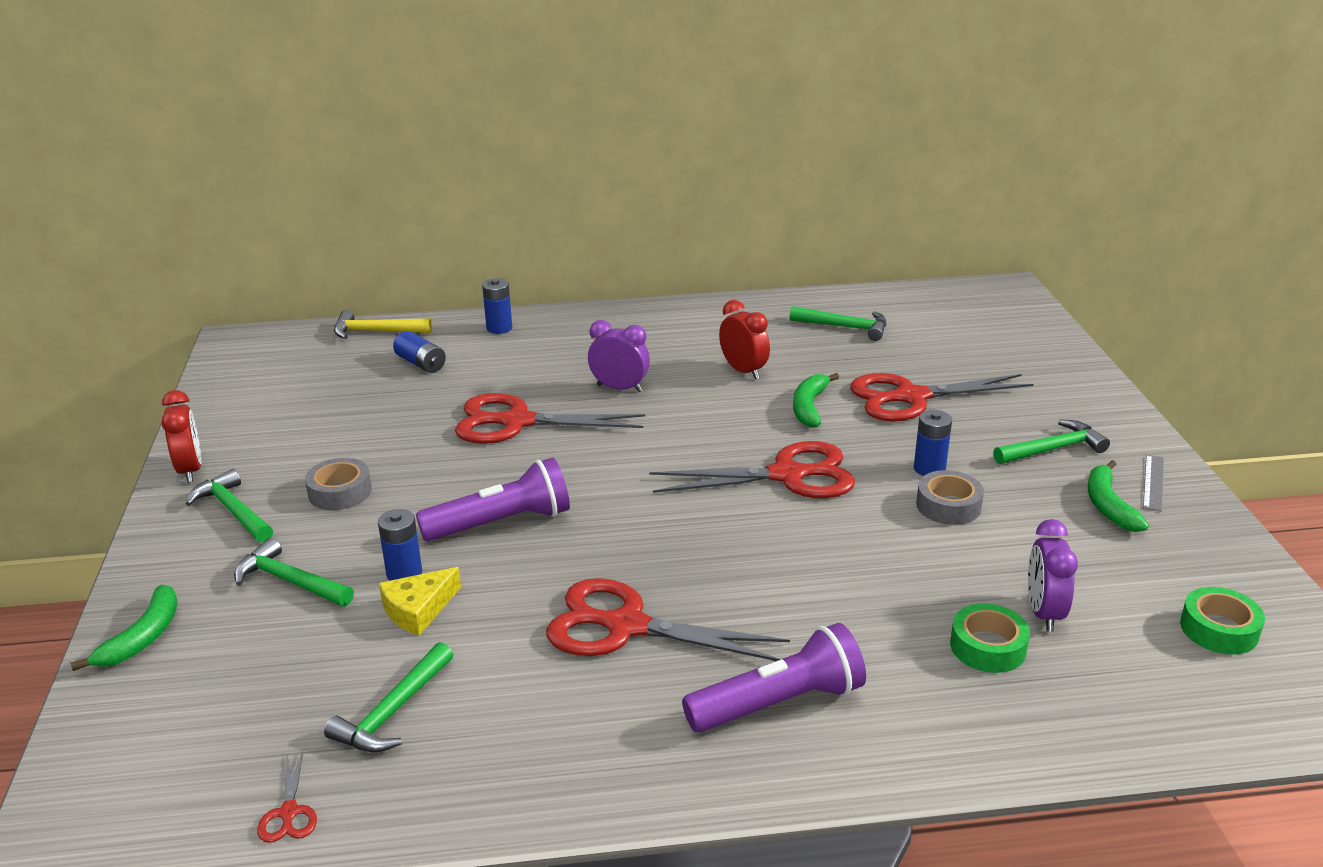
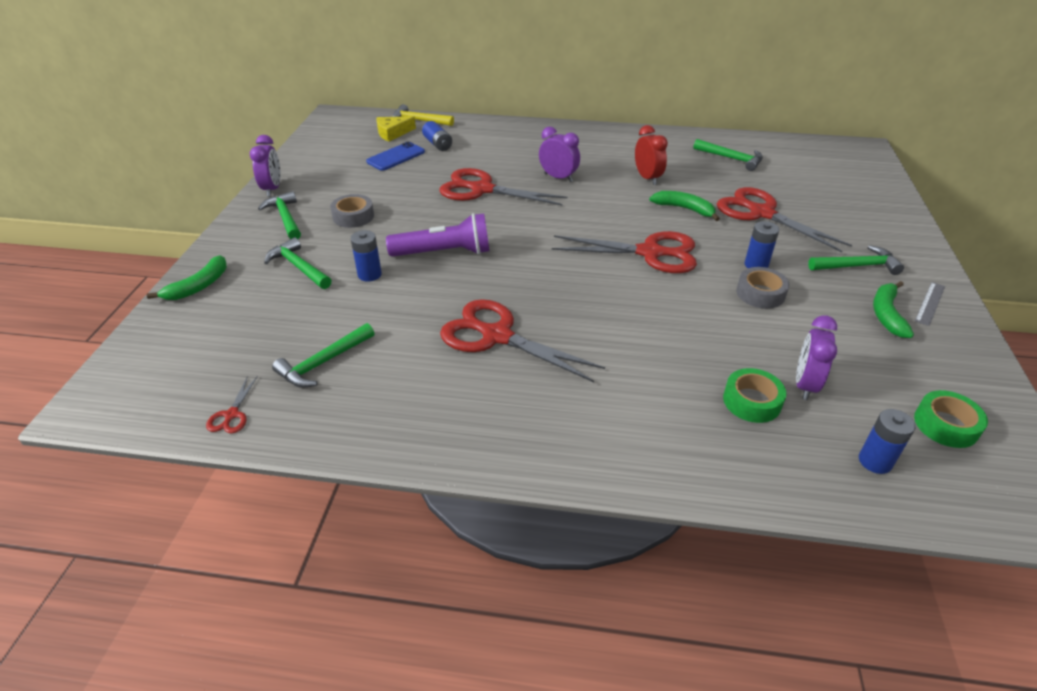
camera: 15 degrees right, 10 degrees up
(190, 470) = (272, 189): red clock -> purple clock
(365, 392) = (396, 157): none -> blue phone
(418, 610) = (368, 299): yellow cheese -> yellow cheese (393, 133)
(499, 328) = (496, 128): blue battery -> blue battery (875, 461)
(779, 703) = (580, 411): purple flashlight -> none
(809, 407) = (684, 209): green banana -> green banana turned 90 degrees clockwise
(911, 397) = (761, 213): red scissors -> red scissors turned 45 degrees clockwise

